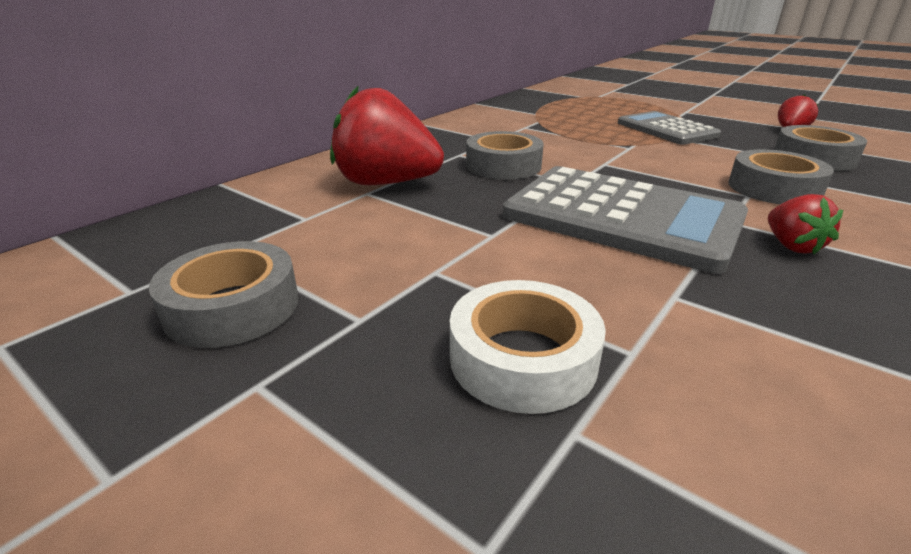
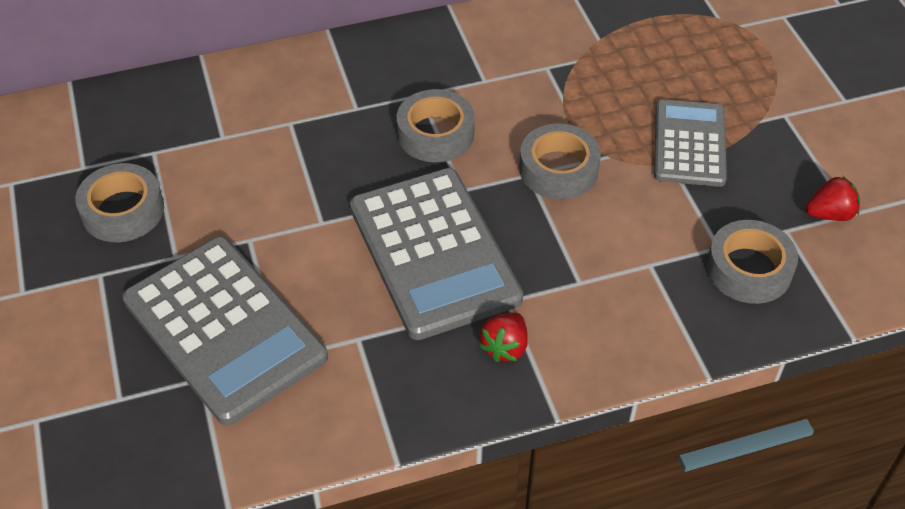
camera: 35 degrees right, 20 degrees up
(386, 183) = (315, 115): red strawberry -> none
(522, 358) = (224, 329): white tape -> grey calculator
(774, 188) = (617, 287): grey tape -> grey tape (558, 169)

